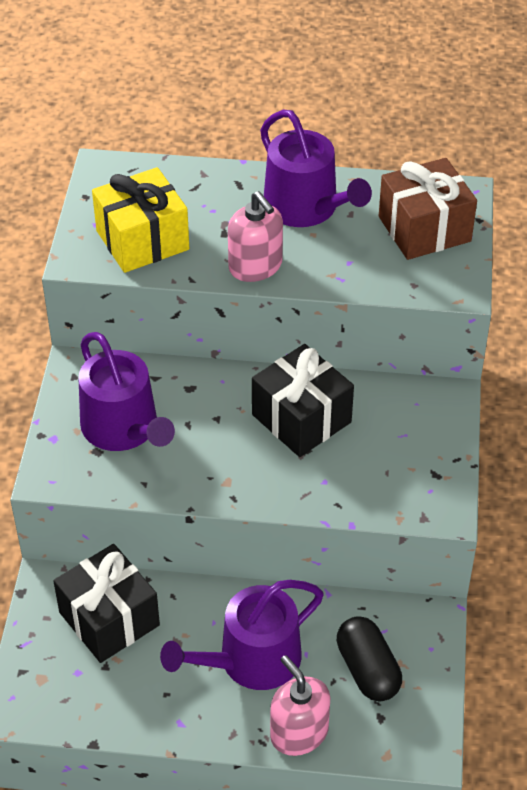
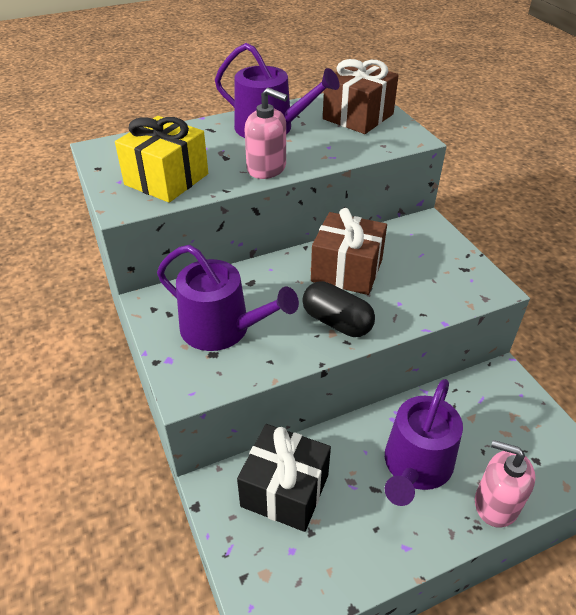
camera: 30 degrees left, 5 degrees down
(301, 418) = (347, 270): black gift -> brown gift
(368, 670) = (497, 430): black capsule -> black capsule (337, 322)

